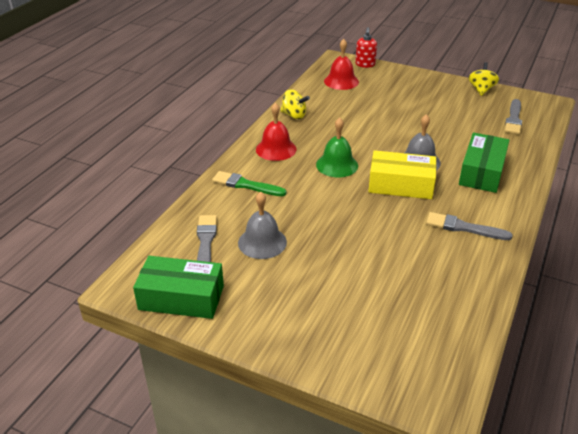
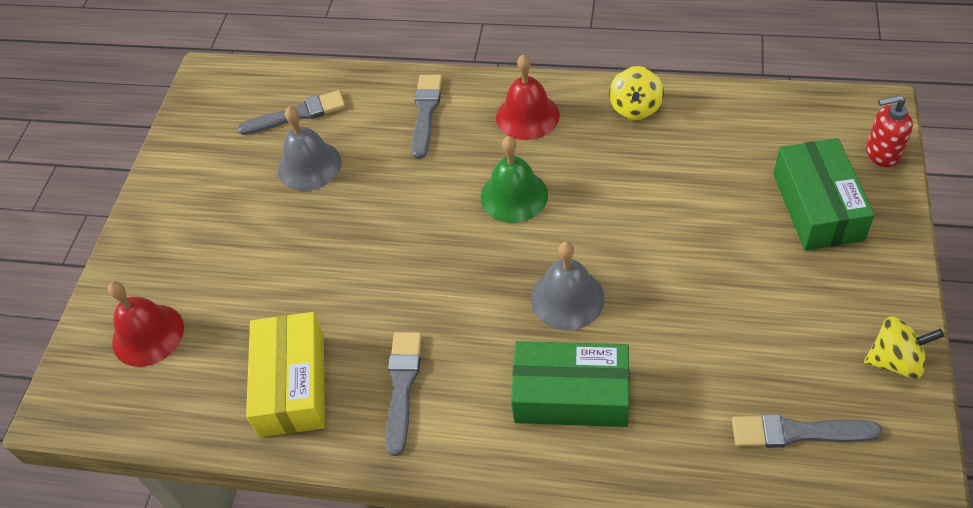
camera: 80 degrees right, 15 degrees up
(181, 298) = (198, 128): green box -> green box (817, 206)
(246, 185) = (425, 112): green brush -> grey brush
(341, 81) = (790, 136): red bell -> red bell (148, 334)
(401, 185) = (489, 286): yellow box -> yellow box (292, 384)

